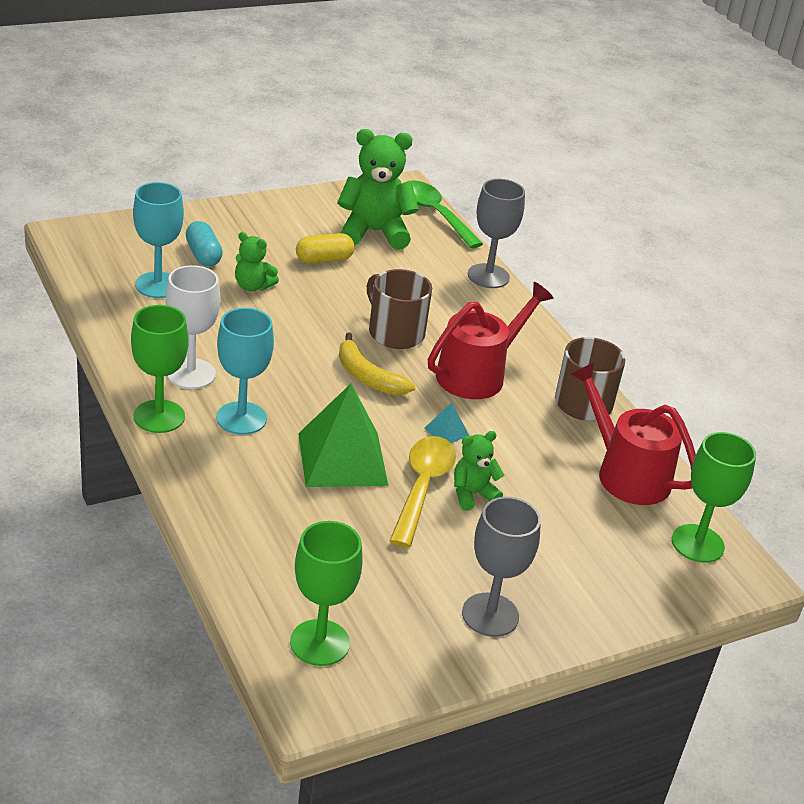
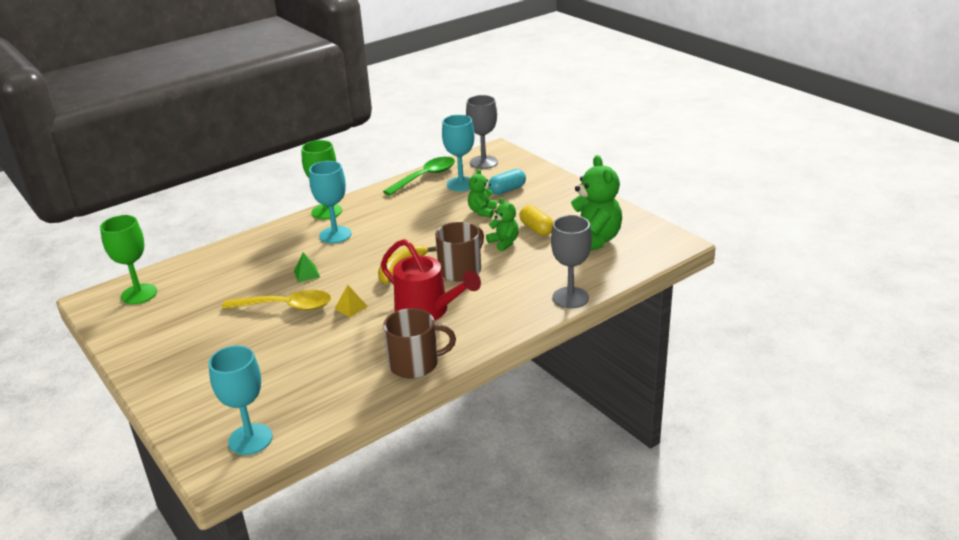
camera: 85 degrees right, 5 degrees down
(191, 374) = (373, 212): white goblet -> none
(342, 459) = (306, 274): green pyramid -> green pyramid, size x0.41
(435, 214) = (646, 261): green spoon -> green spoon (425, 177)
(446, 431) = (351, 307): turquoise pyramid -> yellow pyramid
(472, 494) = (284, 327): green teddy bear -> green teddy bear (504, 243)
(490, 615) = (164, 349): grey goblet -> grey goblet (483, 162)
(626, 473) = (329, 394): red watering can -> none
(697, 543) = (250, 439): green goblet -> turquoise goblet

